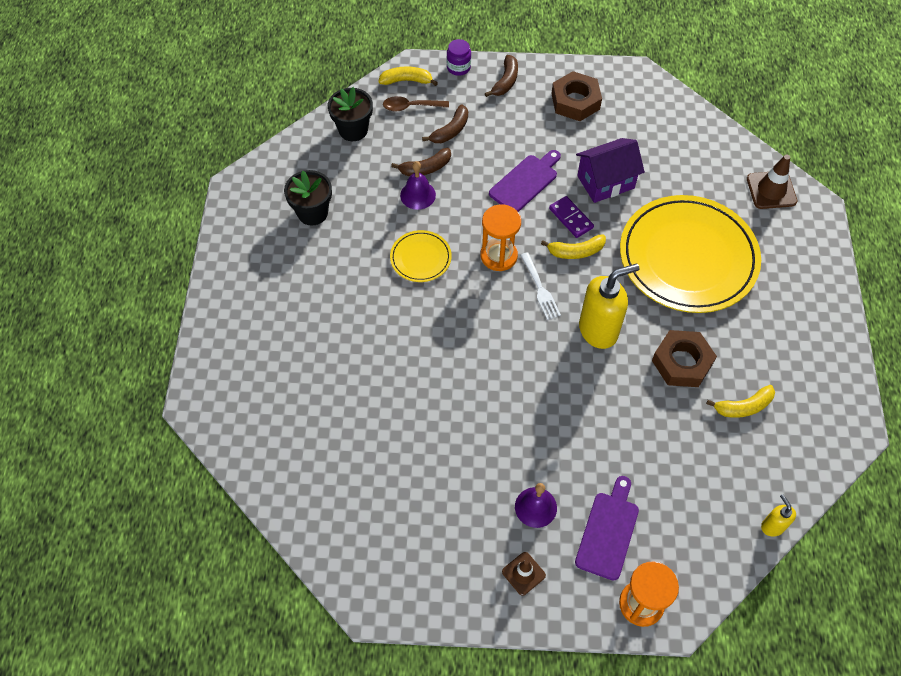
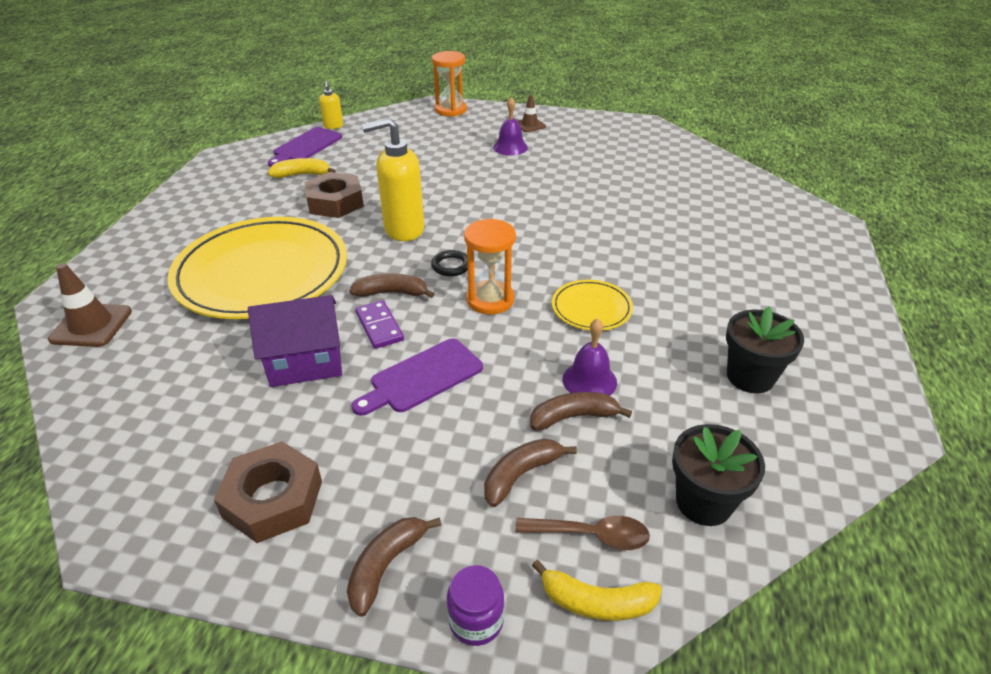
camera: 170 degrees left, 20 degrees down
(540, 289) = (451, 266): white fork -> black ring
(576, 251) = (392, 293): yellow banana -> brown banana
(608, 531) = (458, 134): purple cutting board -> purple cutting board (305, 146)

